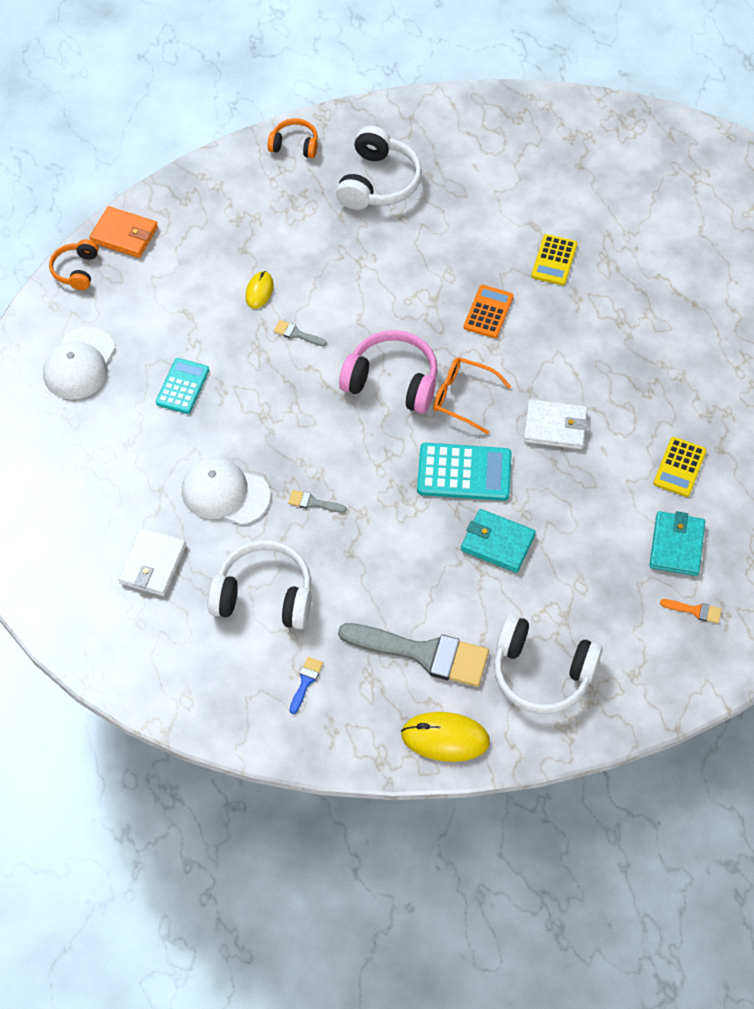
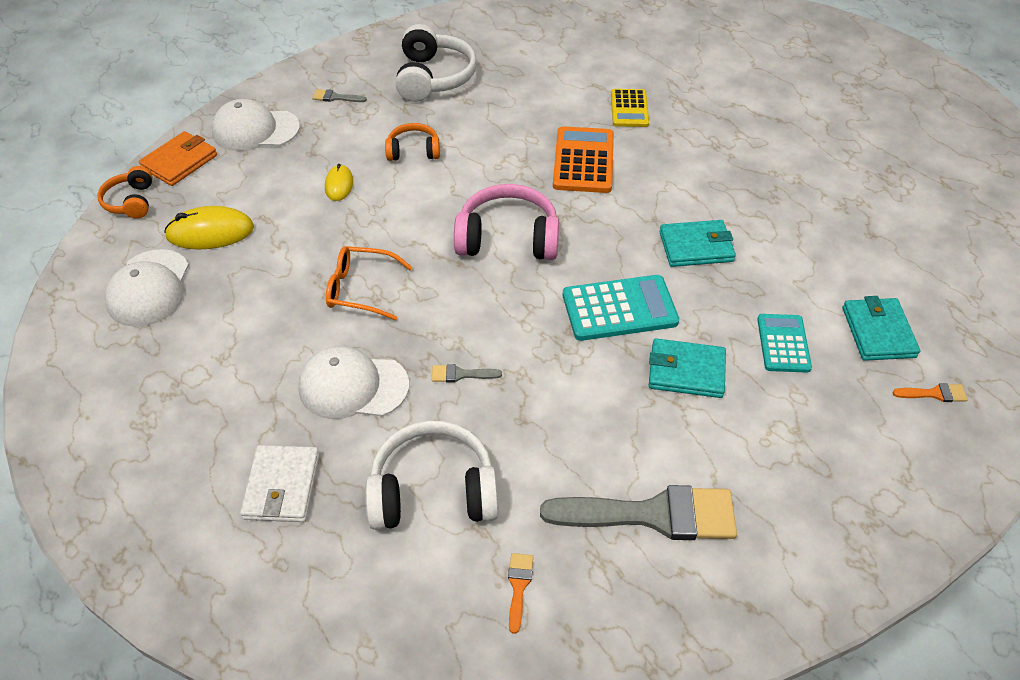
camera: 15 degrees left, 10 degrees down
(124, 235) = (179, 162): orange wallet -> orange wallet turned 60 degrees counterclockwise
(182, 386) = (275, 287): turquoise calculator -> turquoise calculator (783, 343)
(198, 212) = (255, 130): none -> white cap
(294, 145) = (341, 62): orange headphones -> orange headphones (413, 151)
(297, 334) = (390, 215): grey brush -> grey brush (335, 97)
(306, 682) = (518, 586): blue brush -> orange brush
(445, 738) = (721, 614): yellow mouse -> yellow mouse (210, 232)
(462, 397) = (588, 239): orange glasses -> orange glasses (360, 289)
(488, 312) = (583, 161): orange calculator -> orange calculator, size x1.53
(541, 673) = (801, 504): white headphones -> none
(555, 426) = (696, 246): white wallet -> turquoise wallet
(679, 467) = (840, 258): yellow calculator -> none

